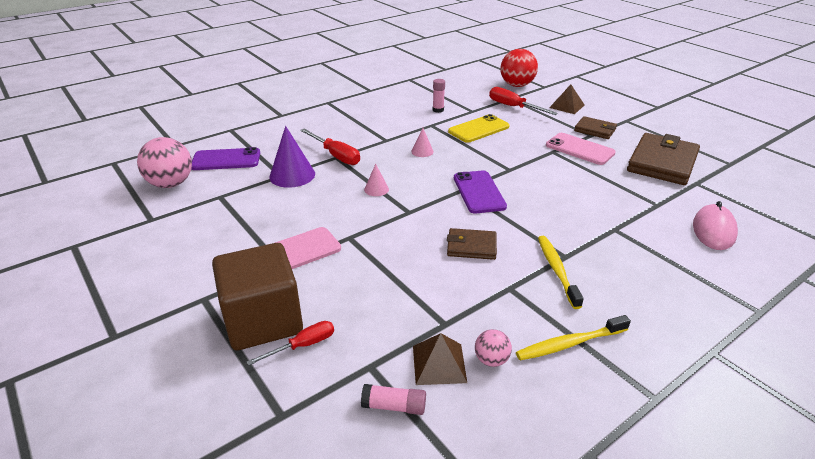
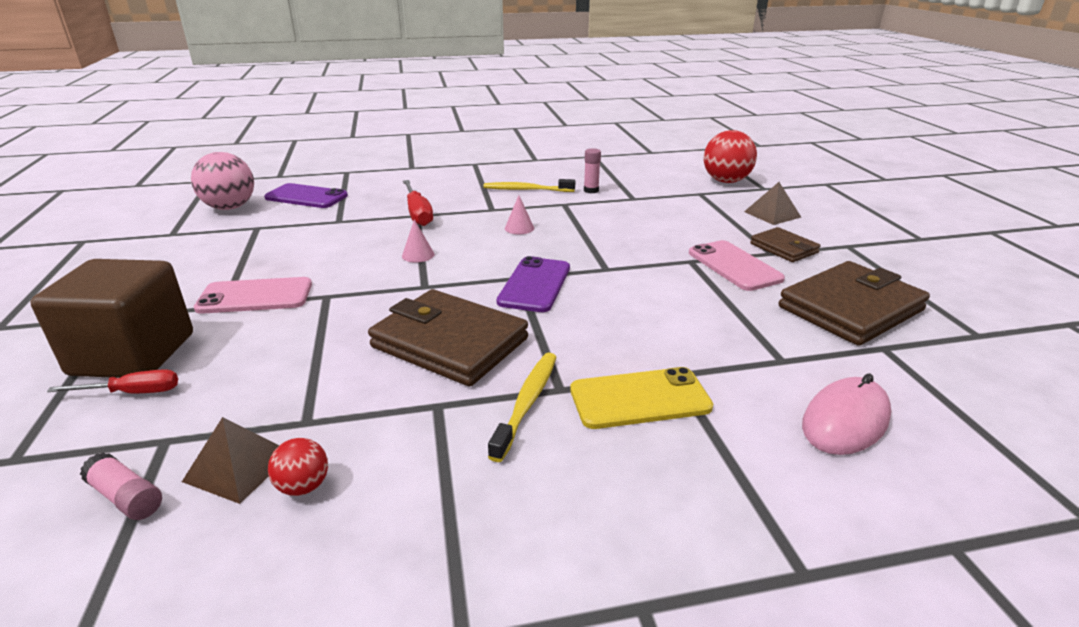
camera: 25 degrees right, 5 degrees down
(292, 175) = (349, 223): purple cone -> none
(471, 247) = (449, 343): brown wallet -> brown wallet, size x1.85
(478, 129) = (618, 218): yellow phone -> yellow phone (639, 398)
(491, 360) = (303, 486): pink ball -> red ball
(513, 107) = (693, 203): red screwdriver -> none
(569, 344) = (429, 505): yellow toothbrush -> yellow toothbrush (526, 190)

